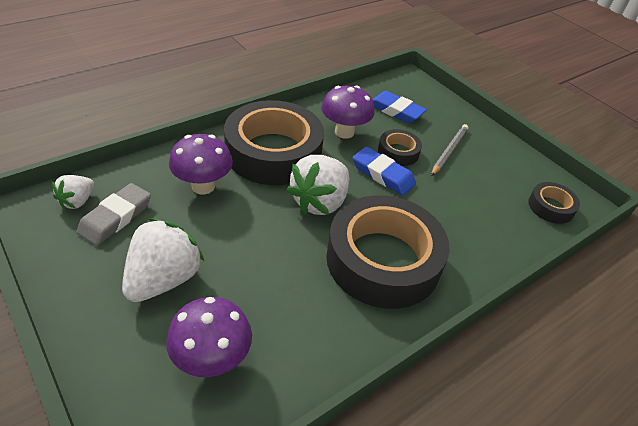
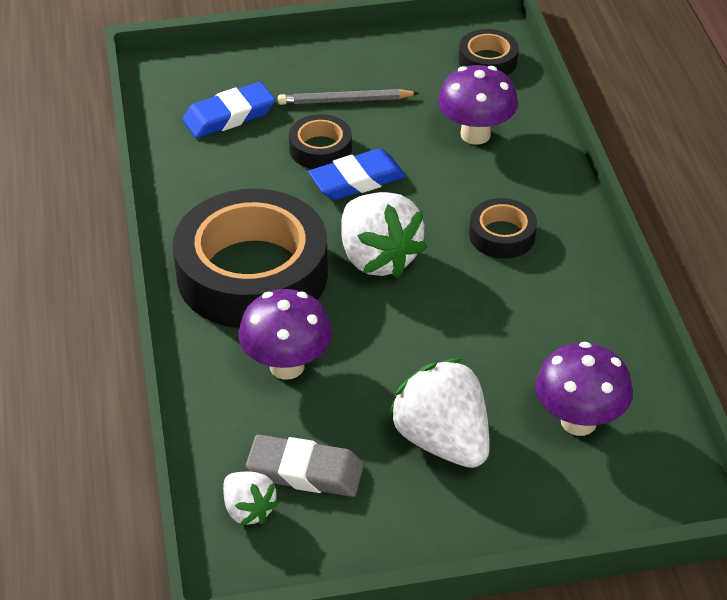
camera: 60 degrees left, 0 degrees up
(116, 217) = (305, 471): grey eraser -> grey eraser turned 45 degrees counterclockwise
(344, 132) = (248, 186): purple mushroom -> purple mushroom (475, 134)
(383, 260) = (502, 235): black tape -> black tape, size x0.45
(449, 151) = (345, 101): grey pencil -> grey pencil turned 60 degrees counterclockwise

